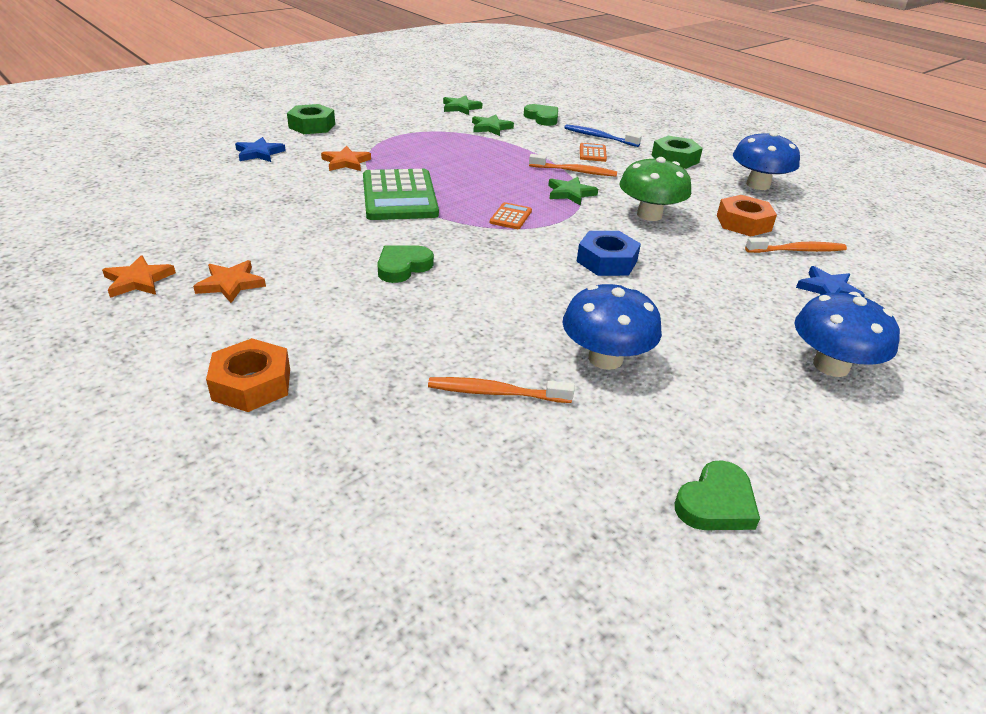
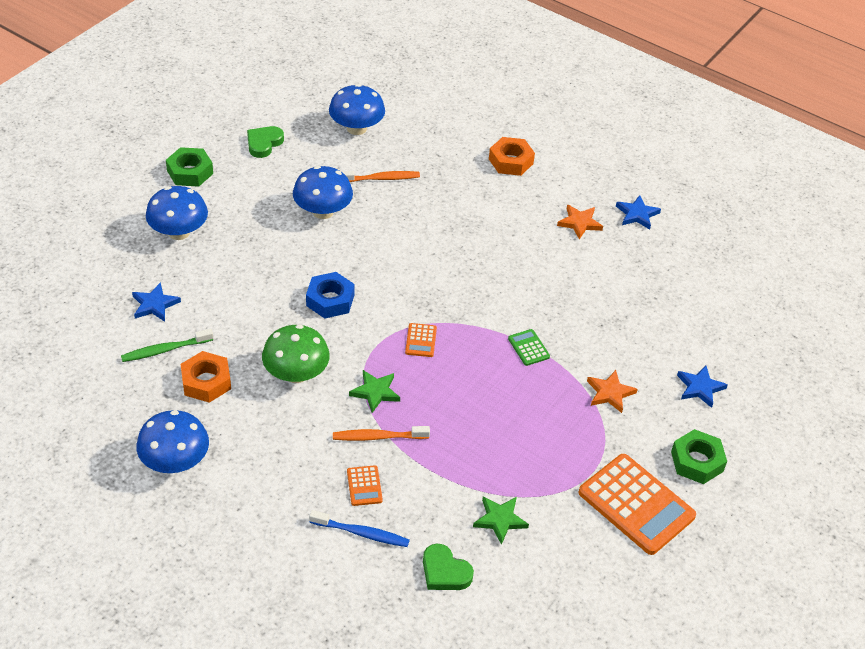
camera: 165 degrees right, 10 degrees up
(138, 280) = (637, 214): orange star -> blue star
(381, 119) = (636, 504): none -> orange calculator
(399, 196) = (528, 348): green calculator -> green calculator, size x0.44
(403, 267) = (479, 261): green heart -> none
(460, 108) = (560, 571): green star -> none
(514, 506) = (356, 128): none -> blue mushroom
(675, 159) = (266, 499): green nut -> green nut (190, 172)
(797, 250) = (165, 350): orange toothbrush -> green toothbrush

